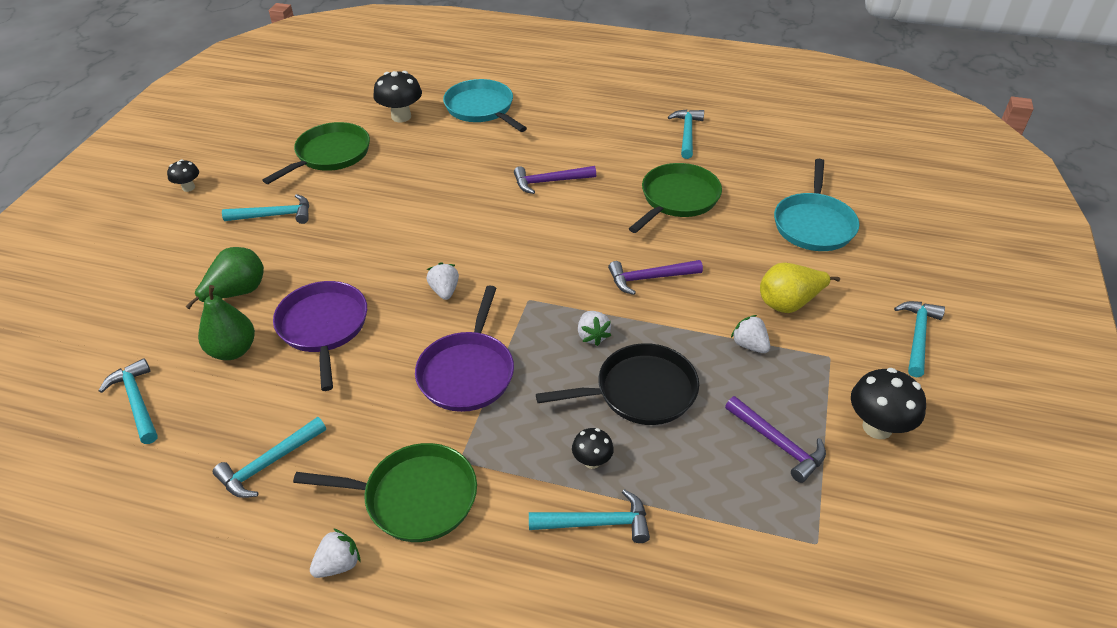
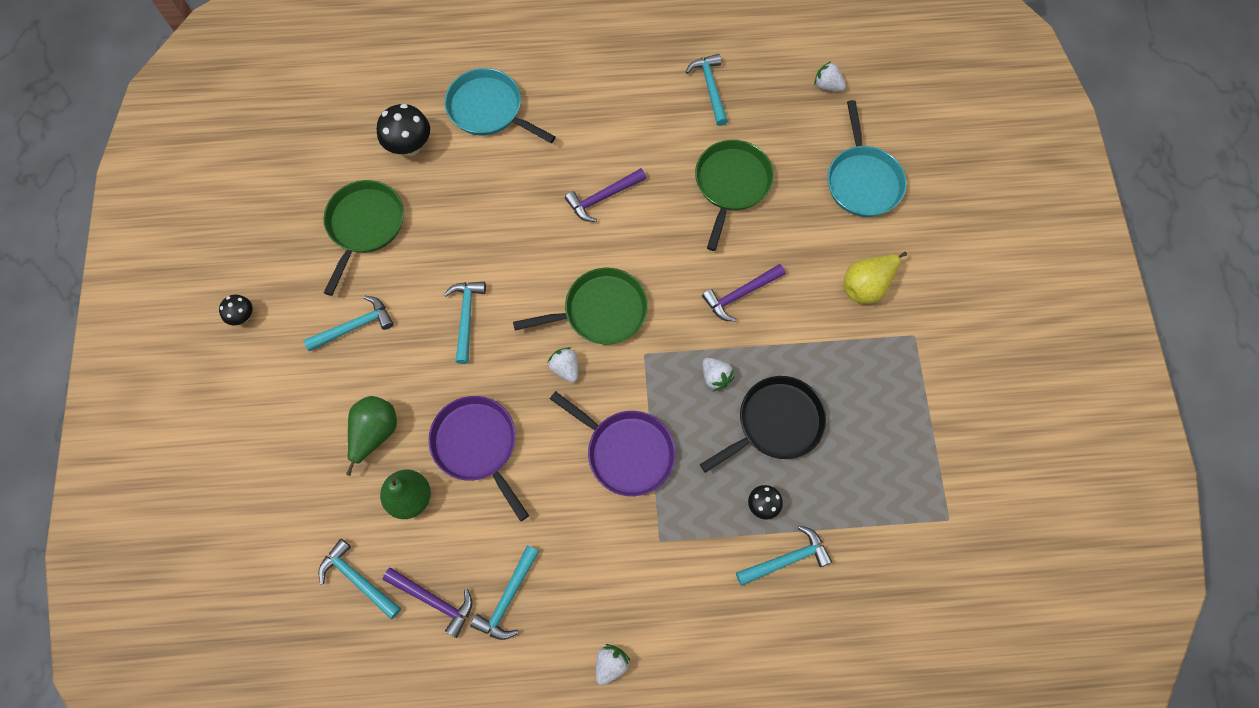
camera: 20 degrees left, 25 degrees up
(415, 497) = (640, 587): green pan -> green pan (601, 311)
(467, 372) = (626, 452): purple pan -> purple pan turned 45 degrees counterclockwise
(749, 345) = (847, 344): white strawberry -> white strawberry (827, 86)
(778, 443) = (897, 438): purple hammer -> purple hammer (434, 600)
(877, 427) = (967, 397): black mushroom -> none
(917, 336) = (978, 290): turquoise hammer -> turquoise hammer (466, 317)

